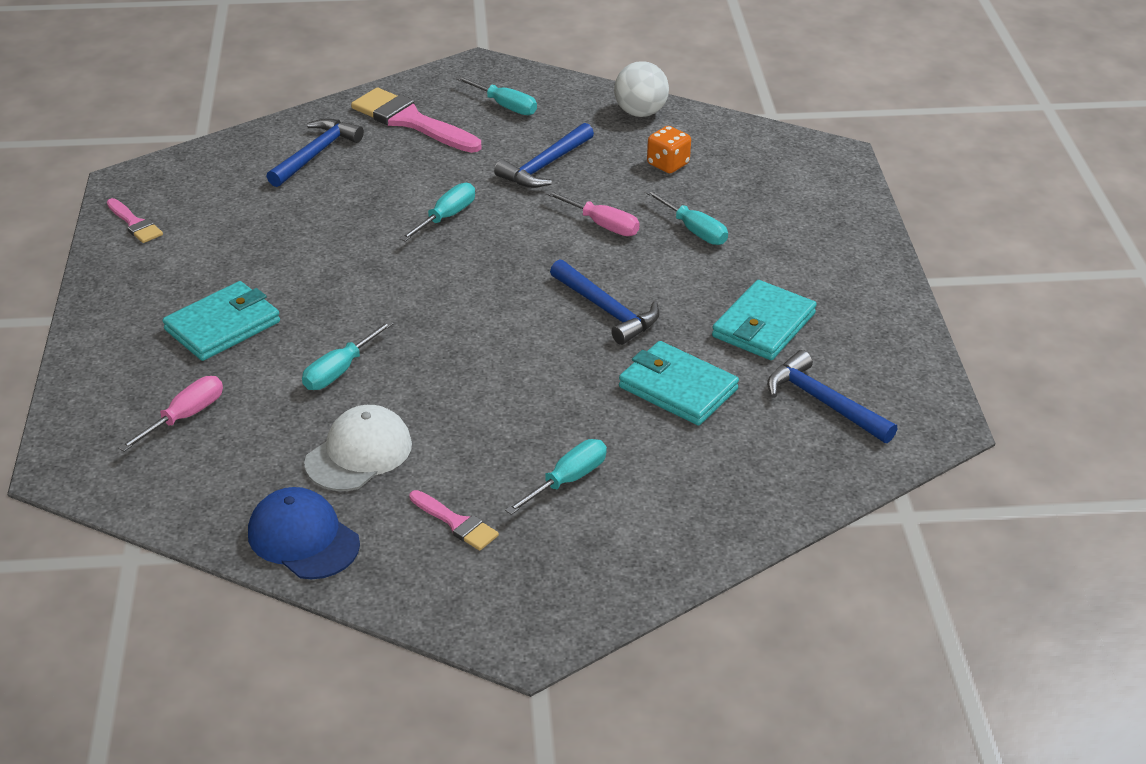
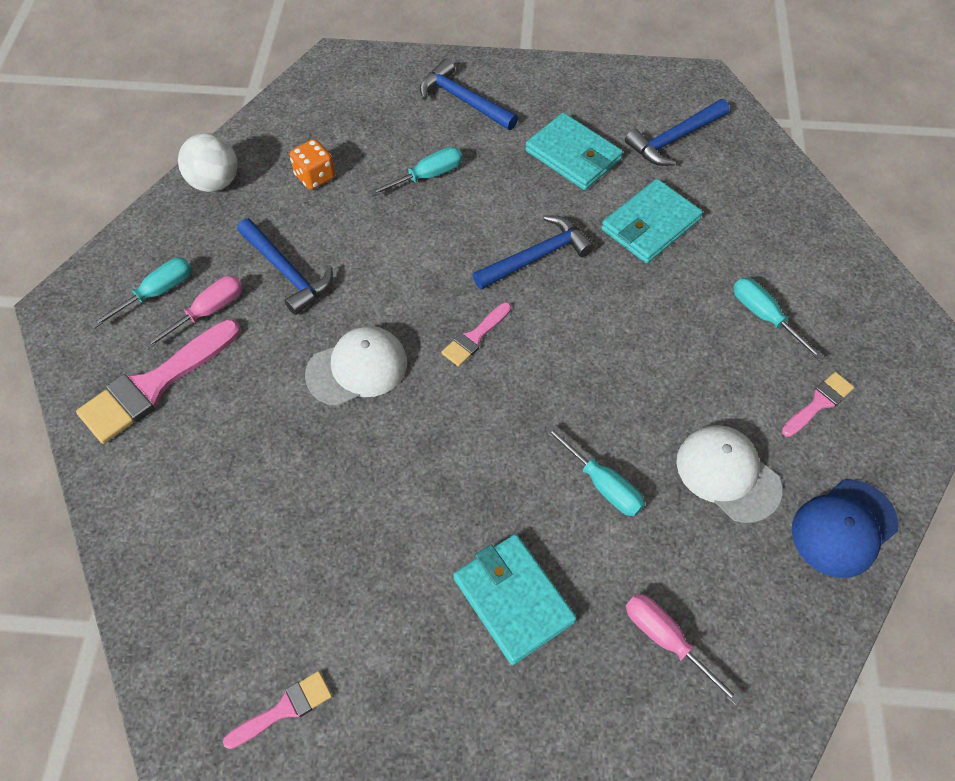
camera: 80 degrees left, 20 degrees up
(315, 154) = (191, 489): blue hammer -> blue hammer (463, 100)
(446, 217) = (357, 368): turquoise screwdriver -> white cap
(494, 280) = (475, 337): none -> pink brush
(601, 224) = (402, 241): pink screwdriver -> pink screwdriver (208, 312)

